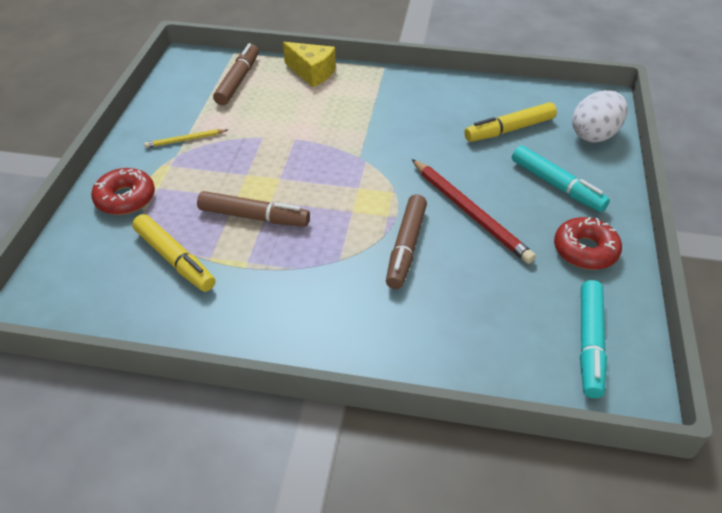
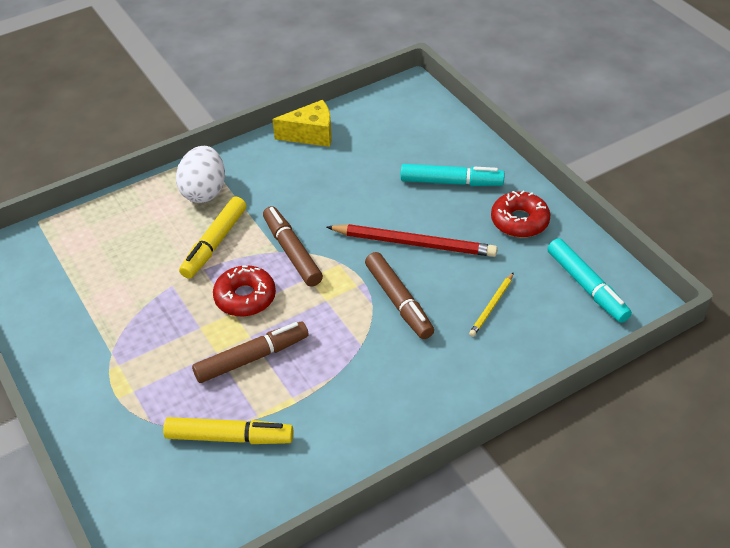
camera: 40 degrees left, 0 degrees up
(125, 198) = (114, 420): red donut -> red donut (245, 297)
(185, 140) = (101, 333): yellow pencil -> yellow pencil (491, 306)
(238, 81) = (79, 247): brown marker -> brown marker (292, 252)
(312, 73) = (143, 198): yellow cheese -> yellow cheese (311, 135)
(509, 129) = (370, 155): yellow marker -> yellow marker (214, 243)
(594, 135) = (435, 123): white egg -> white egg (204, 191)

